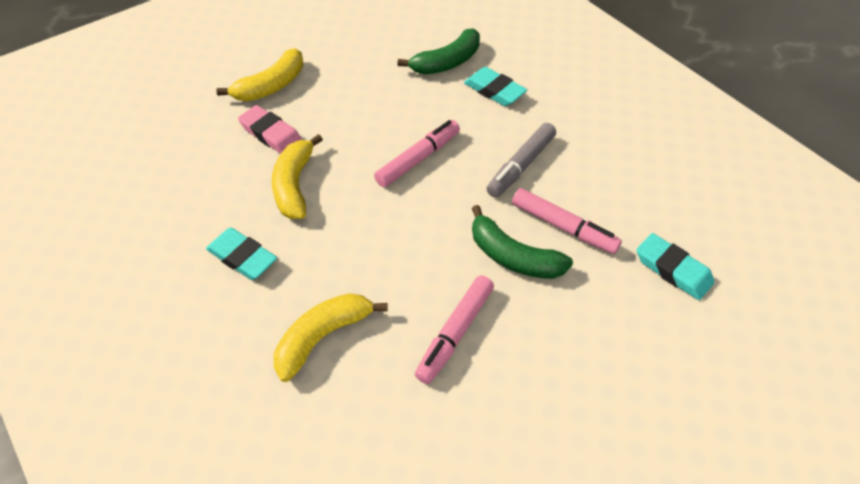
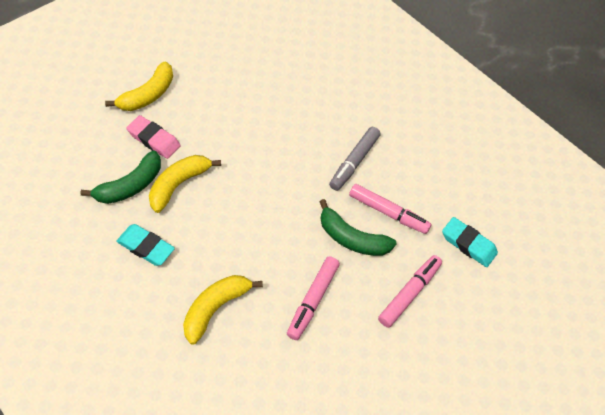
camera: 10 degrees left, 5 degrees up
(294, 185) = (178, 184): yellow banana -> yellow banana turned 45 degrees clockwise
(418, 159) = (274, 158): pink marker -> pink marker (409, 293)
(447, 62) = (290, 70): green banana -> green banana (130, 186)
(494, 91) = (330, 96): turquoise eraser -> none

